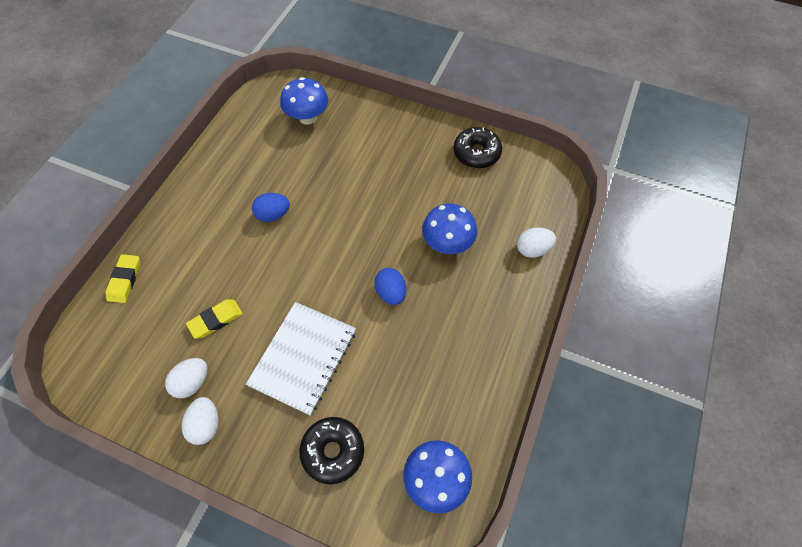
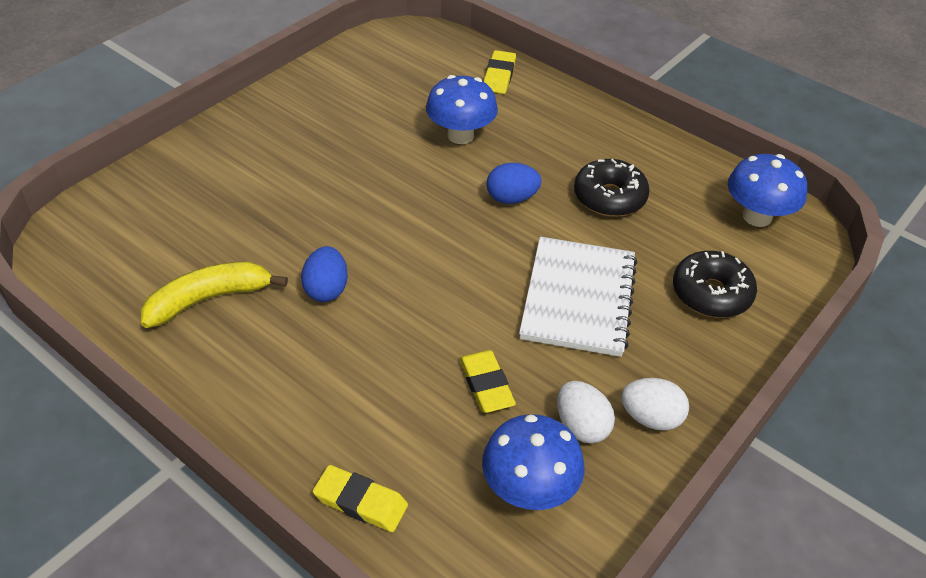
camera: 75 degrees left, 15 degrees down
(251, 164) = (209, 299): none -> yellow banana
(303, 358) = (578, 298): white notebook -> white notebook turned 60 degrees clockwise
(307, 118) = (157, 218): blue mushroom -> blue mushroom (529, 489)
(476, 153) = (336, 79): black donut -> black donut (609, 197)
(532, 249) = (499, 76): white egg -> yellow eraser

